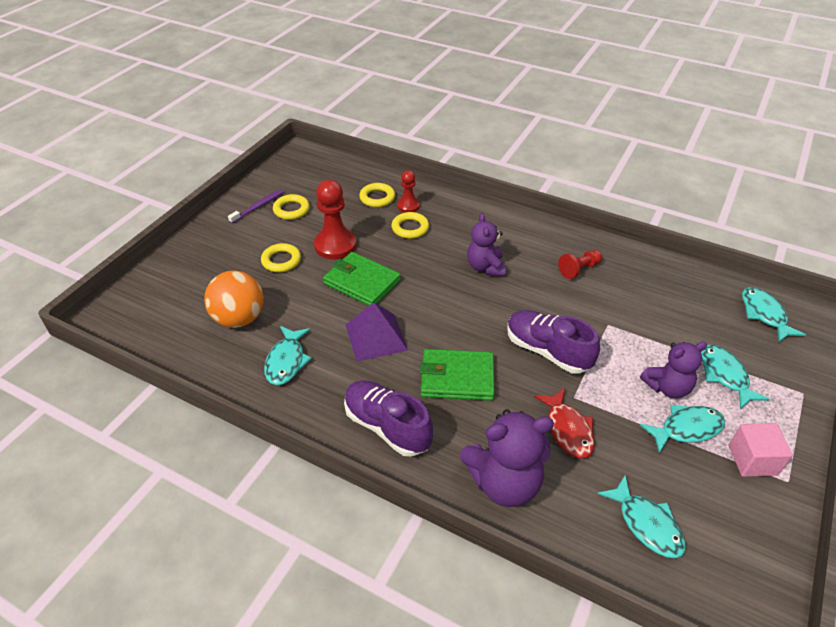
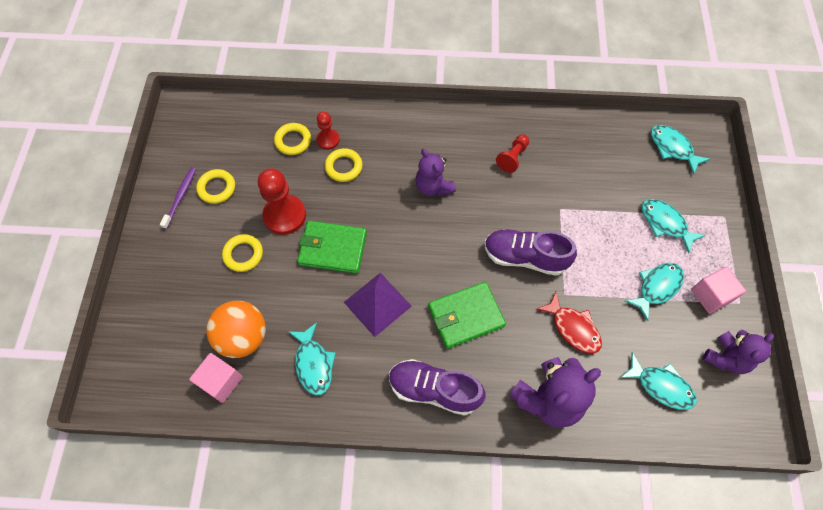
camera: 25 degrees left, 20 degrees up
(197, 344) = (221, 381): none -> pink cube
(667, 387) = (629, 254): purple teddy bear -> purple teddy bear (726, 358)

